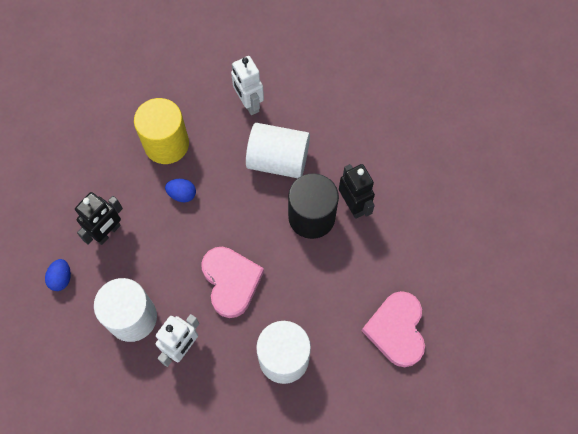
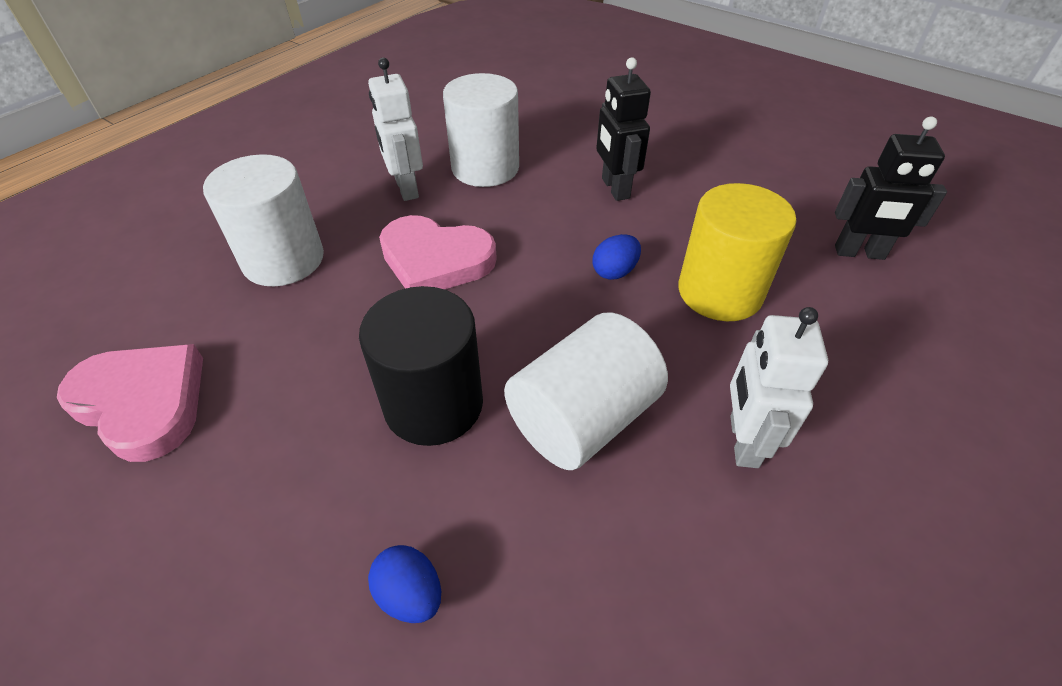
camera: 125 degrees right, 20 degrees down
(61, 278) = (586, 140): blue egg -> blue egg (410, 594)
(249, 104) = (743, 441): white robot -> white robot turned 90 degrees counterclockwise
(353, 205) = (391, 484): black robot -> black robot (859, 253)

